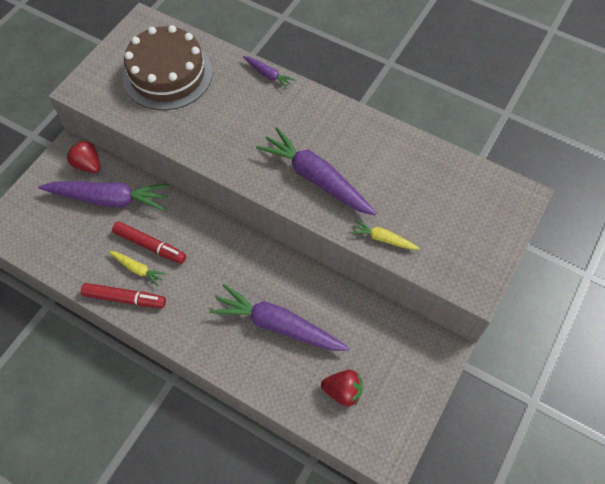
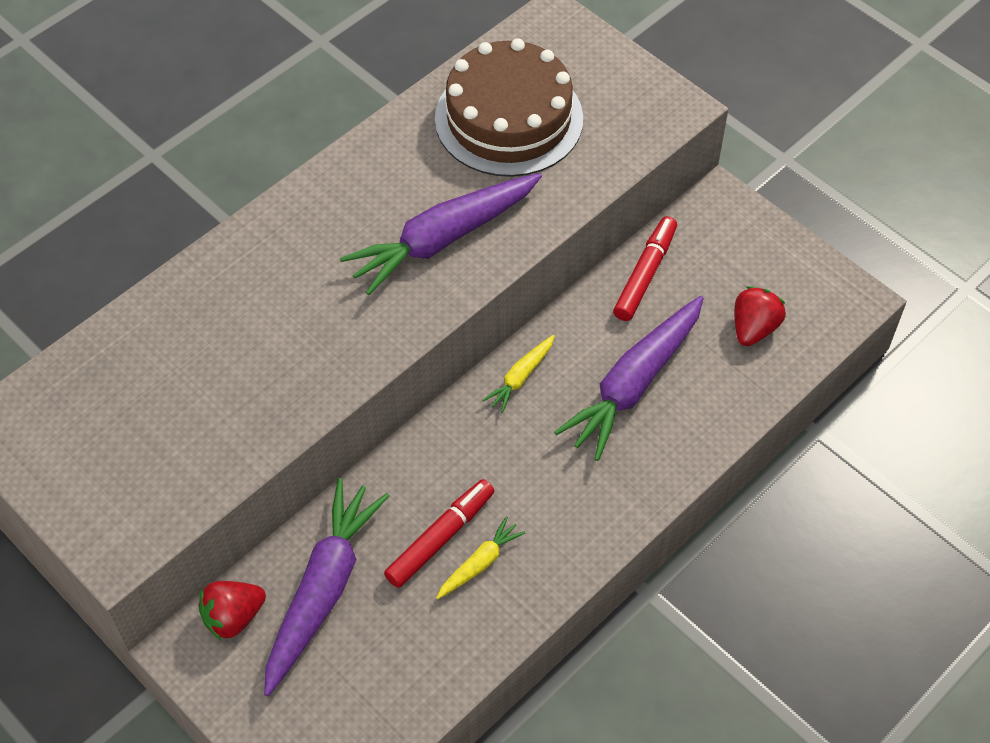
camera: 75 degrees left, 5 degrees down
(125, 298) = (529, 590): red marker -> red marker (645, 274)
(167, 74) = (144, 404): brown cake -> brown cake (509, 119)
(268, 75) = (211, 258): purple carrot -> none
(383, 239) = (573, 185): yellow carrot -> yellow carrot (520, 377)

